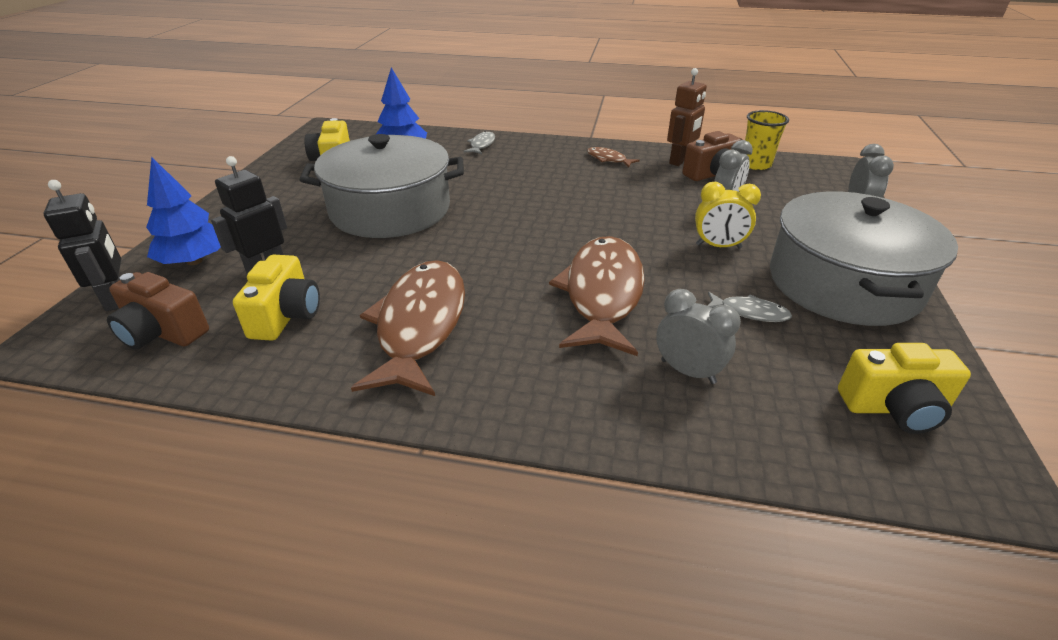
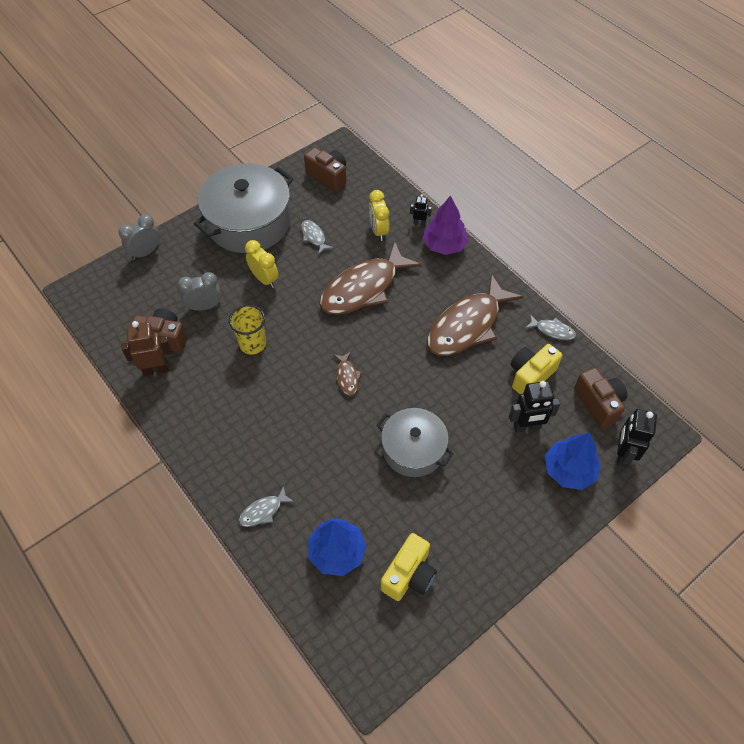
camera: 140 degrees left, 20 degrees up
(274, 385) = (552, 330): none -> grey fish
(390, 210) = (413, 449): grey pot -> grey pot, size x0.61
(564, 413) = (444, 245): none -> purple tree
(608, 159) = (199, 409): brown fish -> brown fish (347, 377)
(648, 425) = (419, 223): none -> black robot
(688, 371) = (378, 231): grey clock -> yellow clock
(756, 164) = (118, 328): yellow cup -> yellow cup (252, 344)
(894, 408) = (328, 176): yellow camera -> brown camera

